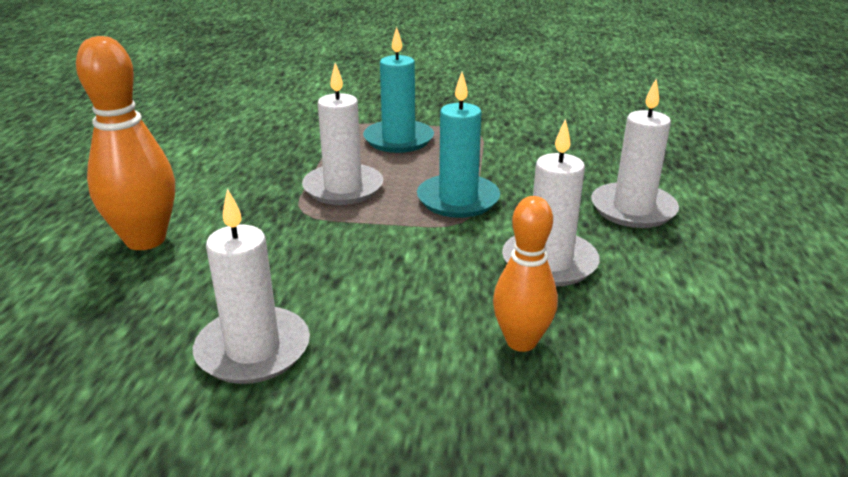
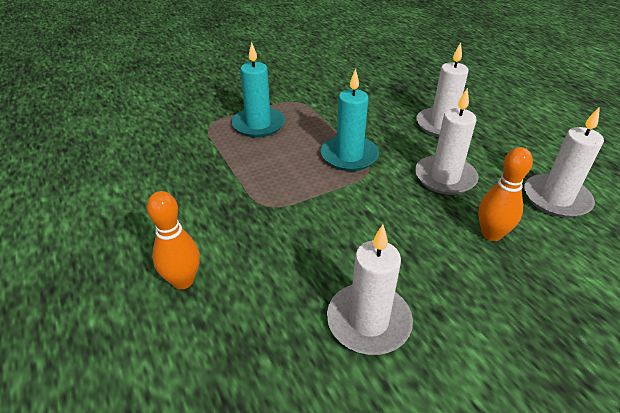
camera: 35 degrees left, 10 degrees up
(145, 240) = (183, 281): orange bowling pin -> orange bowling pin, size x0.65
(343, 188) = (270, 176): white candle -> white candle (556, 198)

